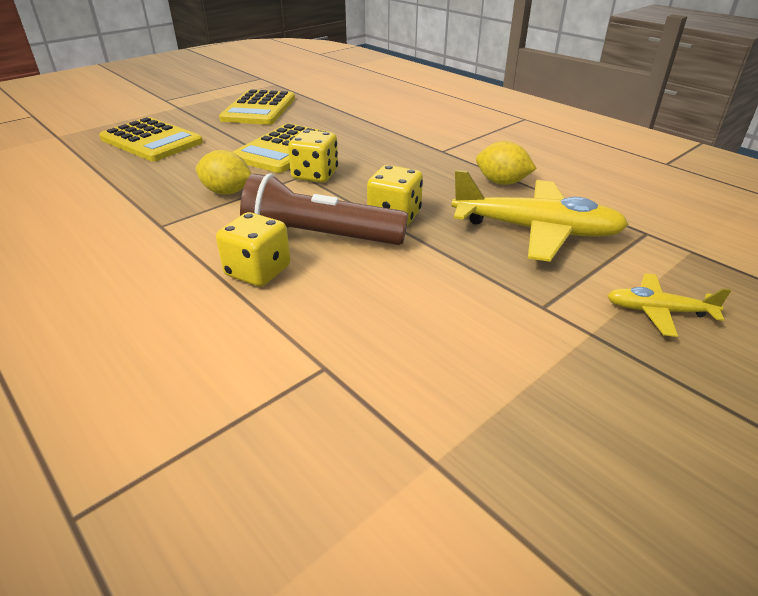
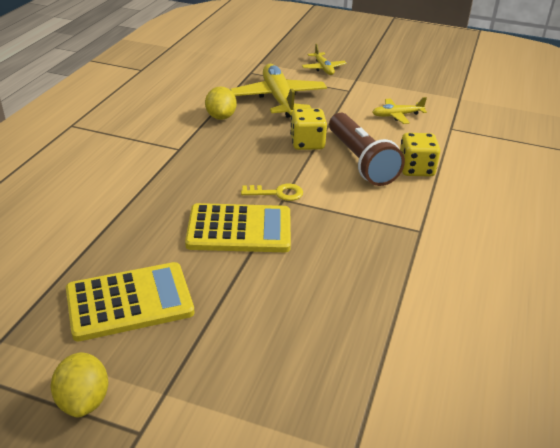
camera: 120 degrees left, 0 degrees up
(151, 141) = (293, 339): yellow calculator -> none
(227, 192) = (346, 224): yellow lemon -> yellow lemon (84, 400)
(315, 175) = (277, 193): yellow dice -> yellow key
(415, 321) = (397, 115): none -> yellow plane

